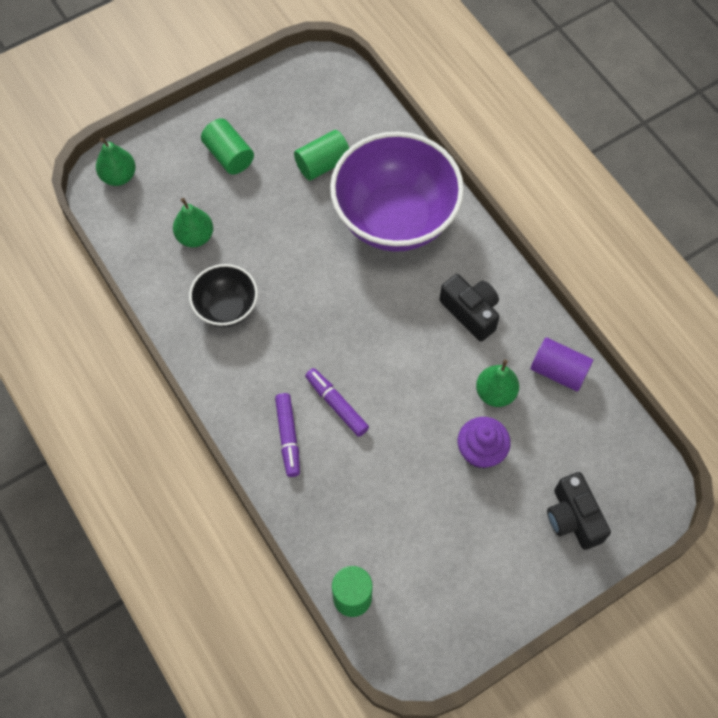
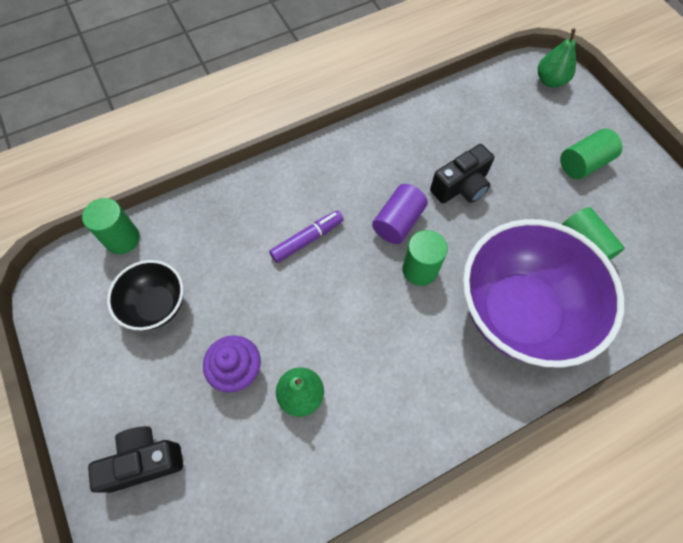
camera: 95 degrees right, 0 degrees up
(195, 237) = (489, 135): green pear -> none
(226, 308) = (414, 156): black bowl -> black bowl (156, 305)
(288, 437) = (281, 198): purple marker -> none
(360, 300) = (420, 269): none -> green cylinder
(471, 312) = (401, 381): black camera -> black camera (461, 187)
(558, 371) = (319, 474): purple cylinder -> purple cylinder (398, 222)

